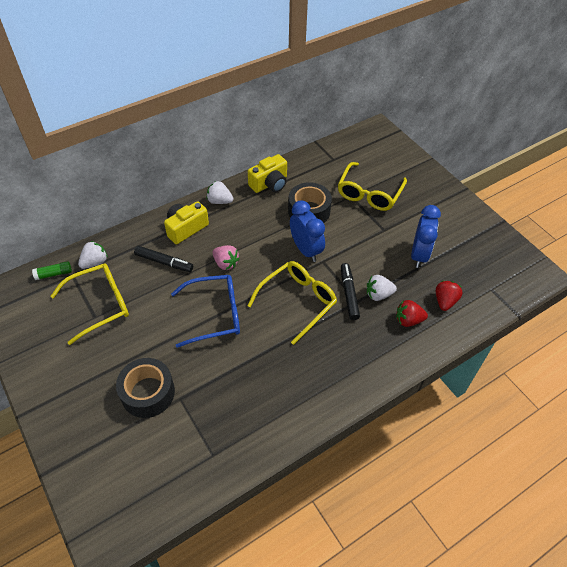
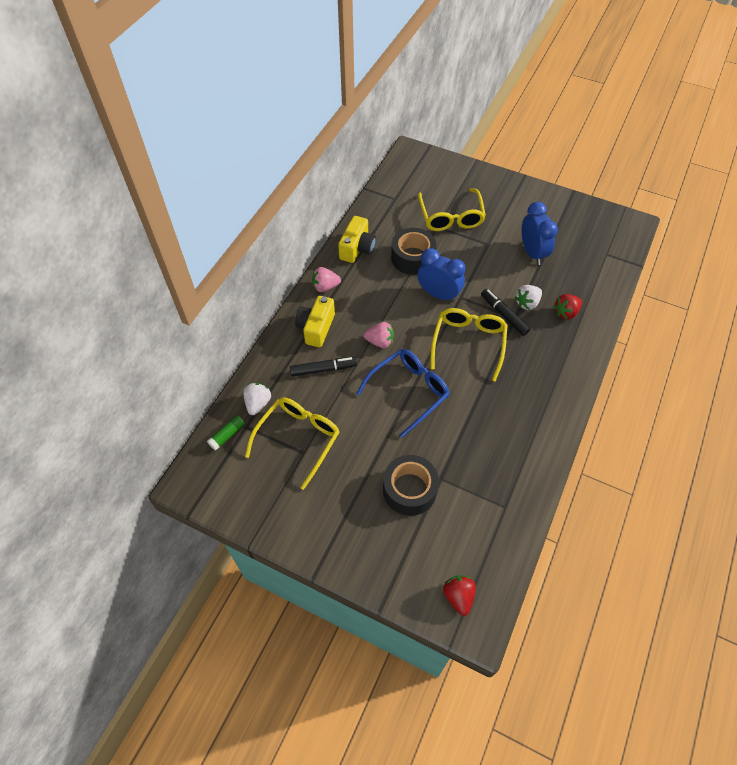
camera: 30 degrees left, 5 degrees up
(219, 201) = (325, 287): white strawberry -> pink strawberry
(445, 301) = (581, 282): red strawberry -> red strawberry (458, 596)

